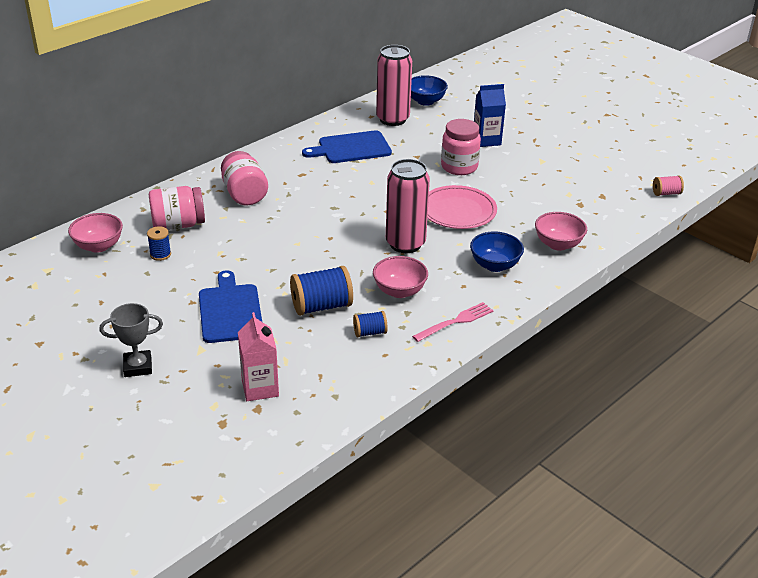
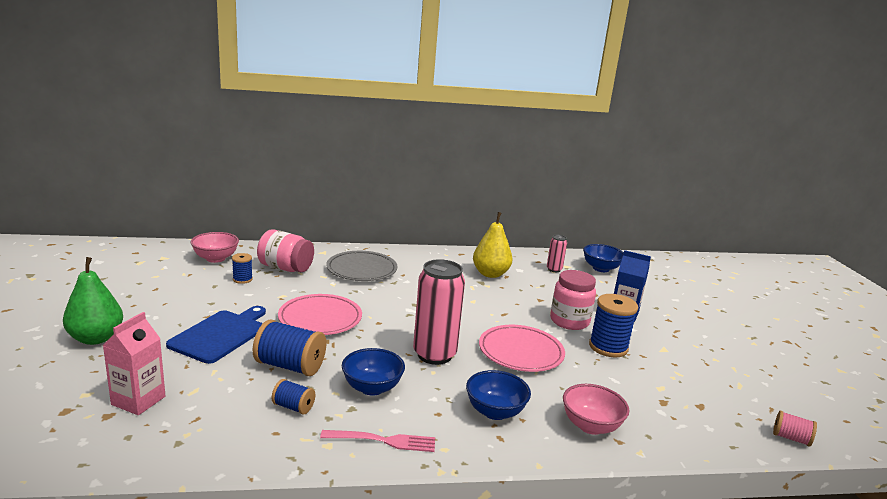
camera: 35 degrees right, 15 degrees down
(138, 367) = (96, 338): grey trophy -> green pear
(244, 194) = (361, 270): pink jar -> grey plate
(282, 257) = (320, 318): none -> pink plate
(351, 148) = (490, 274): blue cutting board -> yellow pear
(392, 119) = (554, 269): pink can -> pink can, size x0.49
(399, 291) = (372, 388): pink bowl -> blue bowl
(507, 177) = (608, 347): none -> blue spool

